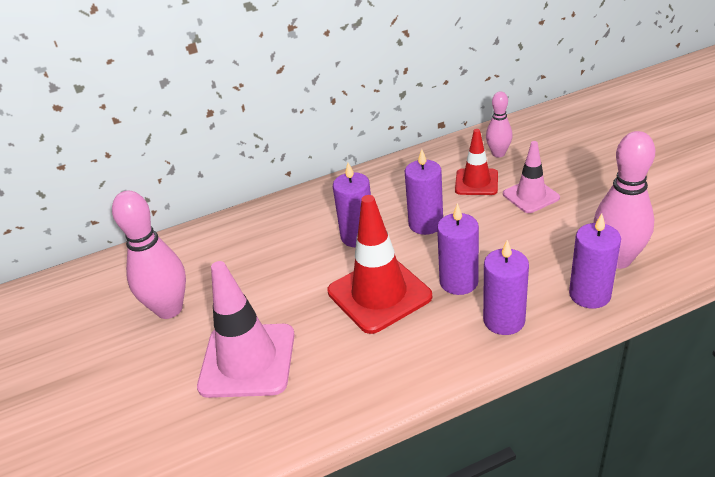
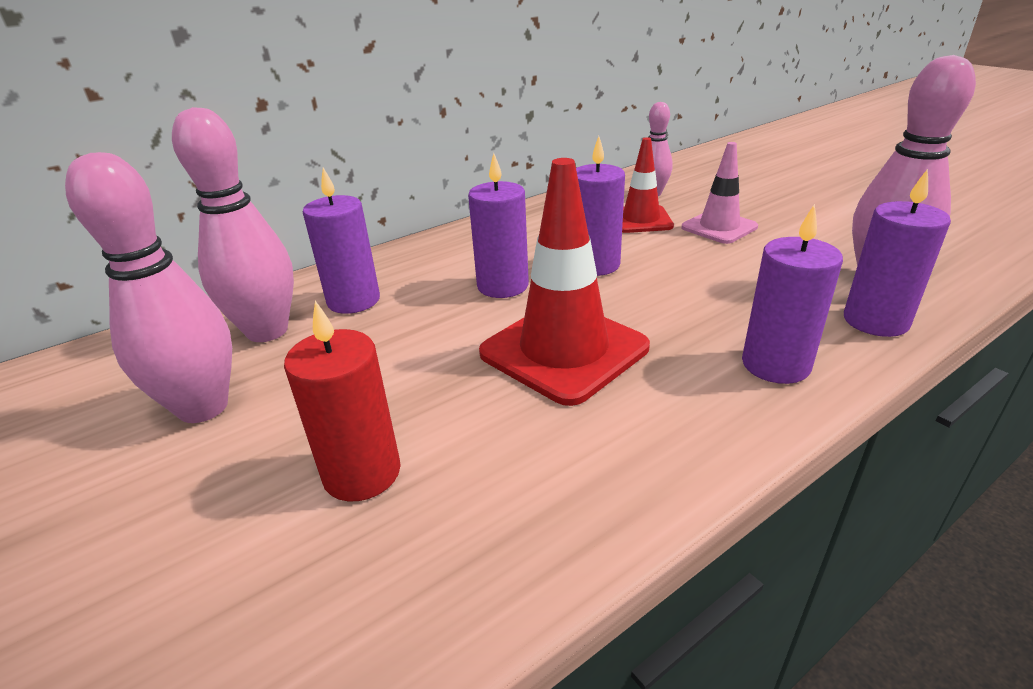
camera: 15 degrees left, 5 degrees down
(207, 258) = (267, 331): none -> pink bowling pin
(247, 360) = (362, 473): pink traffic cone -> red candle
(458, 282) = (678, 324): purple candle -> purple candle (353, 301)

